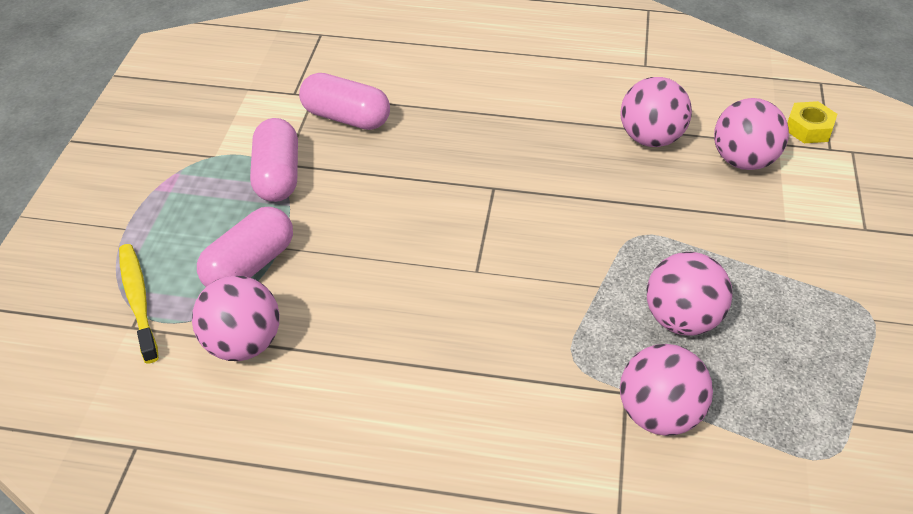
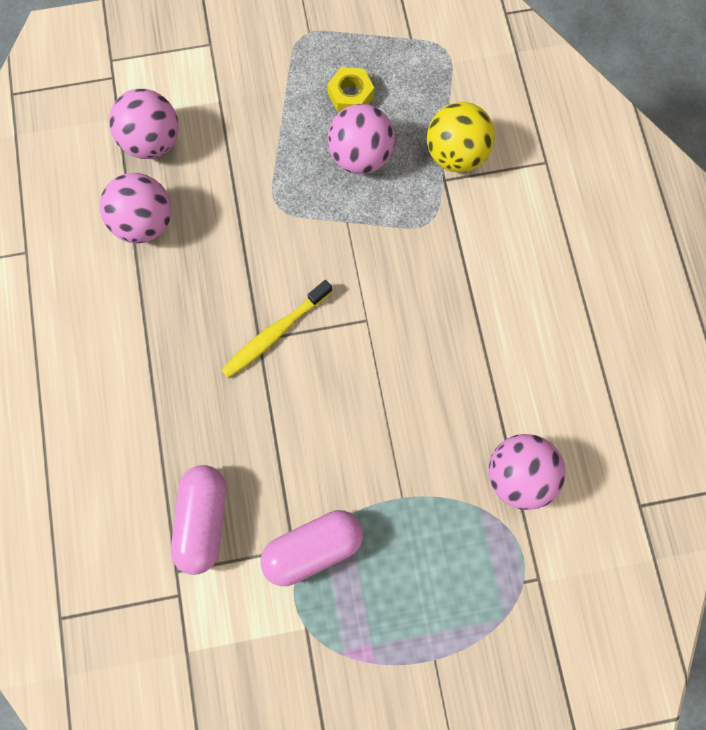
camera: 110 degrees left, 30 degrees up
(138, 300) = (511, 591): yellow toothbrush -> yellow toothbrush (275, 333)
(249, 265) = (434, 513): pink capsule -> none
(659, 415) = (455, 154): pink ball -> yellow ball
(808, 128) = (89, 96): yellow nut -> yellow nut (350, 95)

